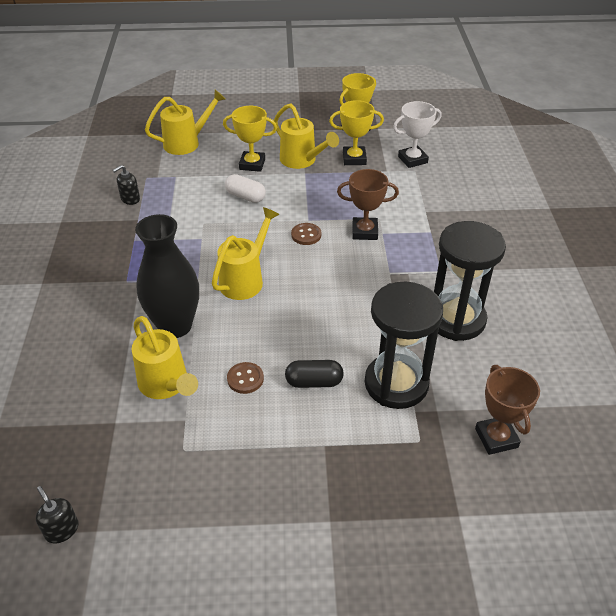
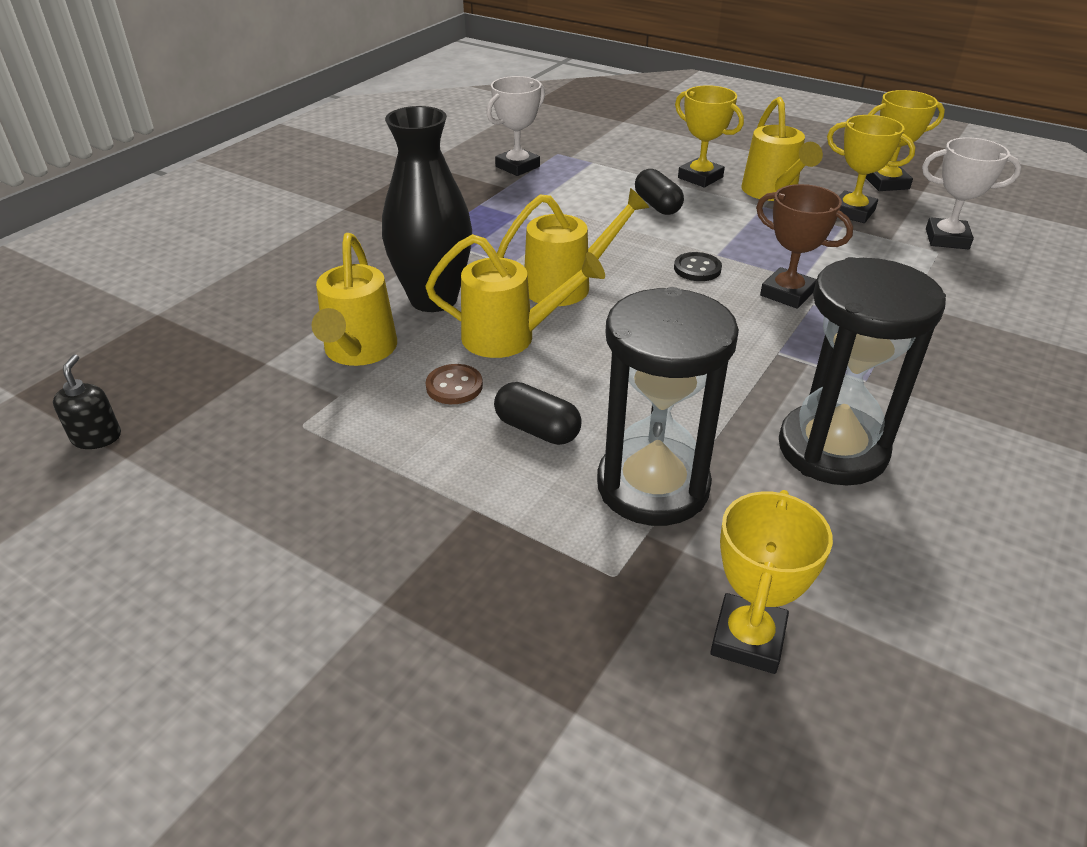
camera: 35 degrees right, 5 degrees down
(130, 199) = (517, 166): black soap dispenser -> white trophy
(187, 143) = (639, 136): yellow watering can -> yellow watering can (509, 337)
(245, 196) = (657, 205): white capsule -> black capsule
(306, 235) = (697, 269): brown button -> black button
(496, 438) = (747, 639): brown trophy -> yellow trophy

